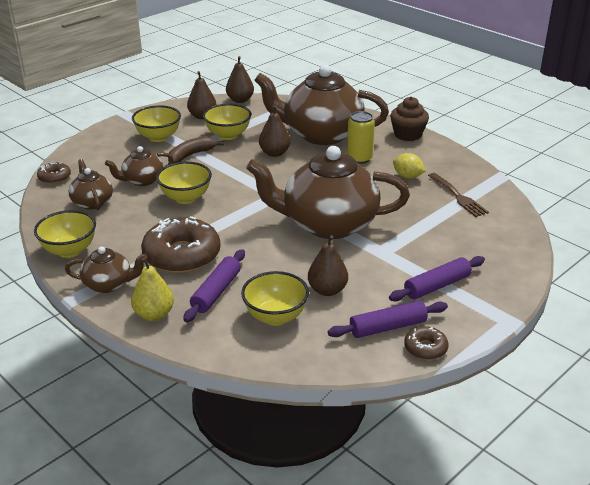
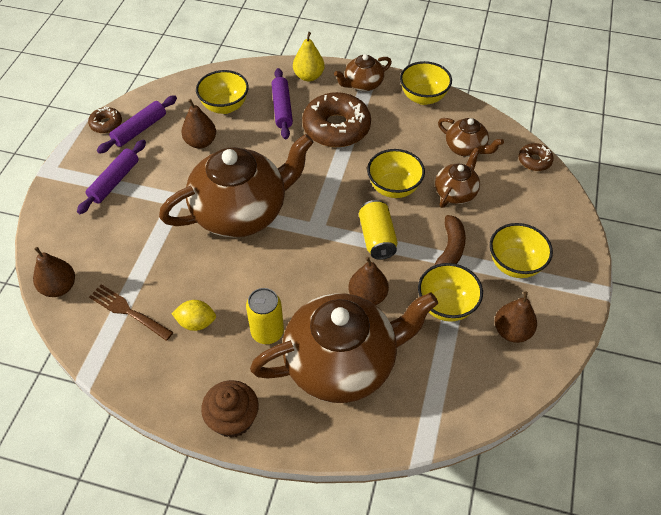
camera: 150 degrees right, 20 degrees up
(234, 176) = (377, 238): none -> yellow can
(240, 100) = (504, 397): brown pear -> brown pear (59, 287)

